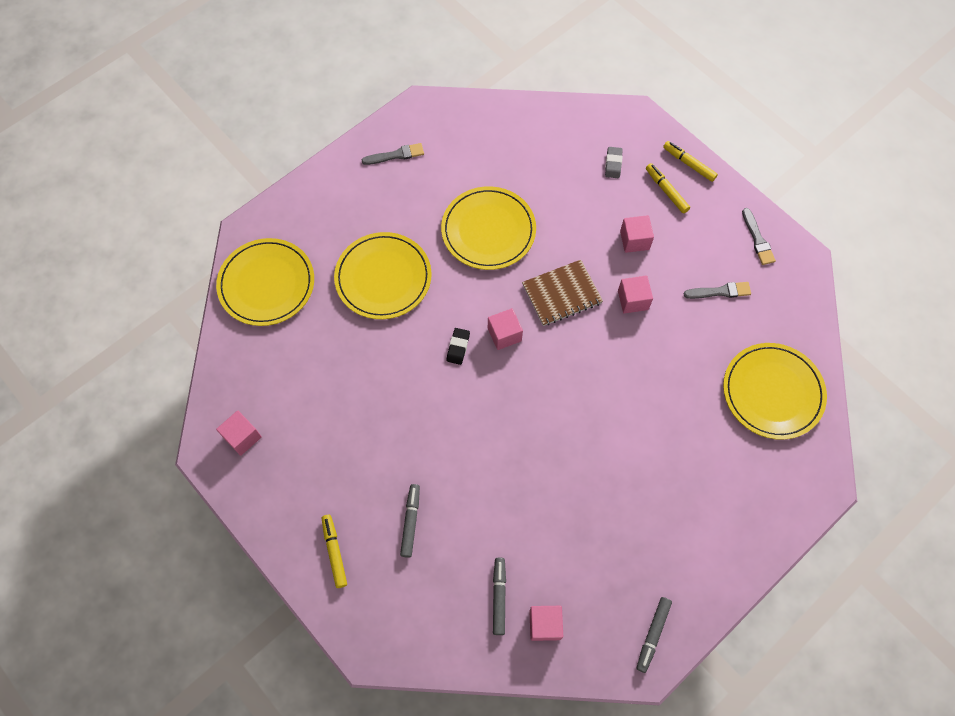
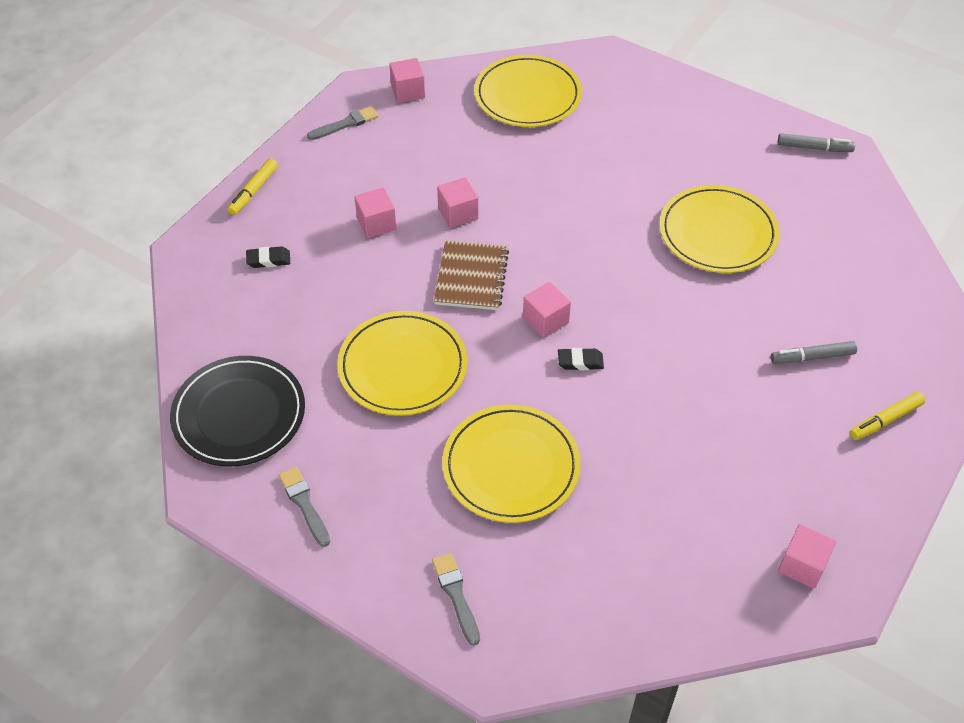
camera: 105 degrees left, 15 degrees down
(266, 284) = (570, 611): yellow plate -> yellow plate (717, 233)
(477, 129) = (239, 414): none -> black plate
(499, 597) = (847, 265): grey marker -> none
(545, 624) = (852, 224): pink cube -> pink cube (408, 91)
(562, 294) = (471, 277): brown notebook -> brown notebook turned 45 degrees clockwise
(613, 164) = (268, 260): grey eraser -> black eraser
(666, 191) = (298, 206): yellow marker -> none
(720, 291) = (422, 145): grey brush -> grey brush (456, 595)

